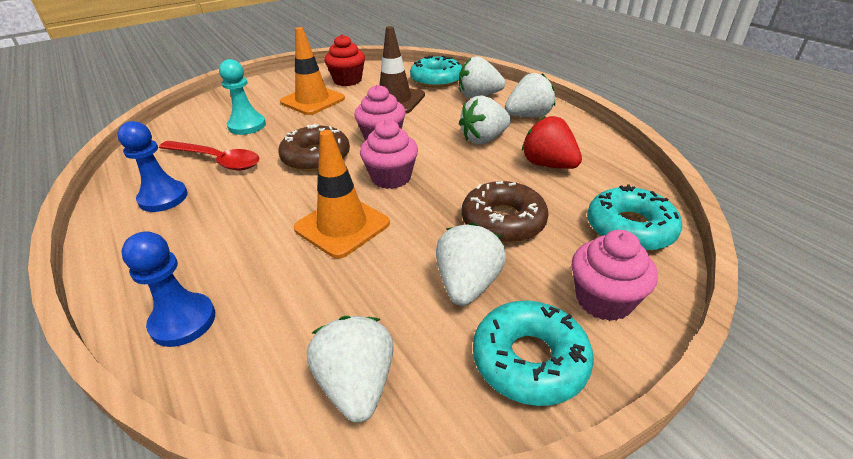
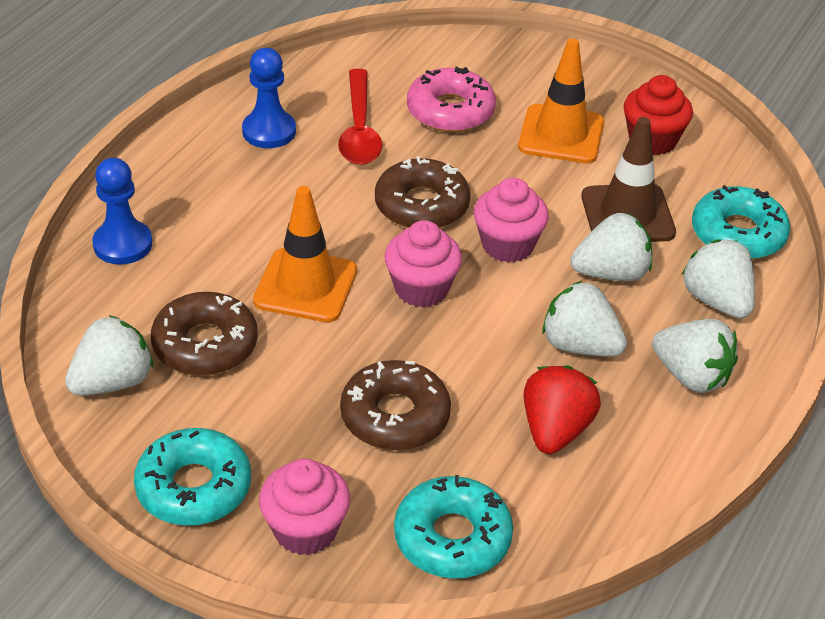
camera: 60 degrees right, 5 degrees up
(247, 126) = (450, 111): turquoise pawn -> pink donut
(359, 301) = (205, 345): none -> brown donut
(467, 284) = (269, 416): white strawberry -> white strawberry (611, 273)

